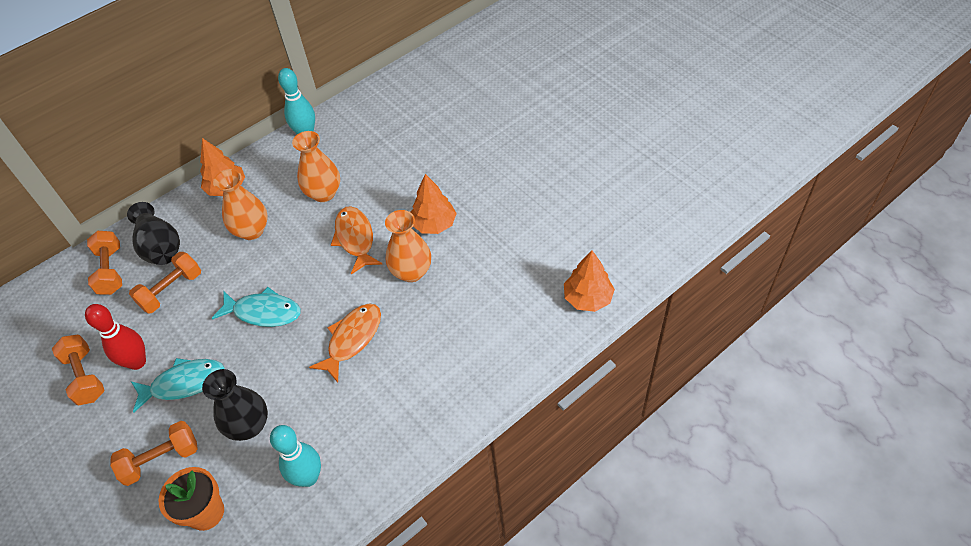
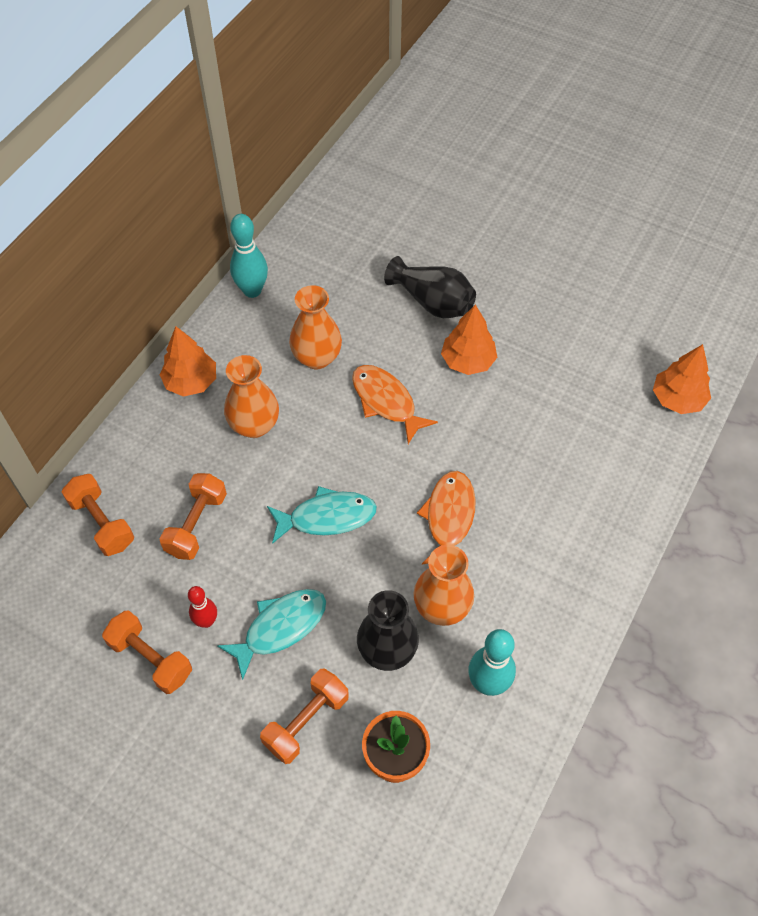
camera: 25 degrees left, 5 degrees up
(137, 362) = (206, 621): red bowling pin -> red bowling pin, size x0.62
(160, 247) = (149, 476): black vase -> black vase (432, 302)
(411, 272) = (473, 422): orange vase -> orange vase (442, 607)

